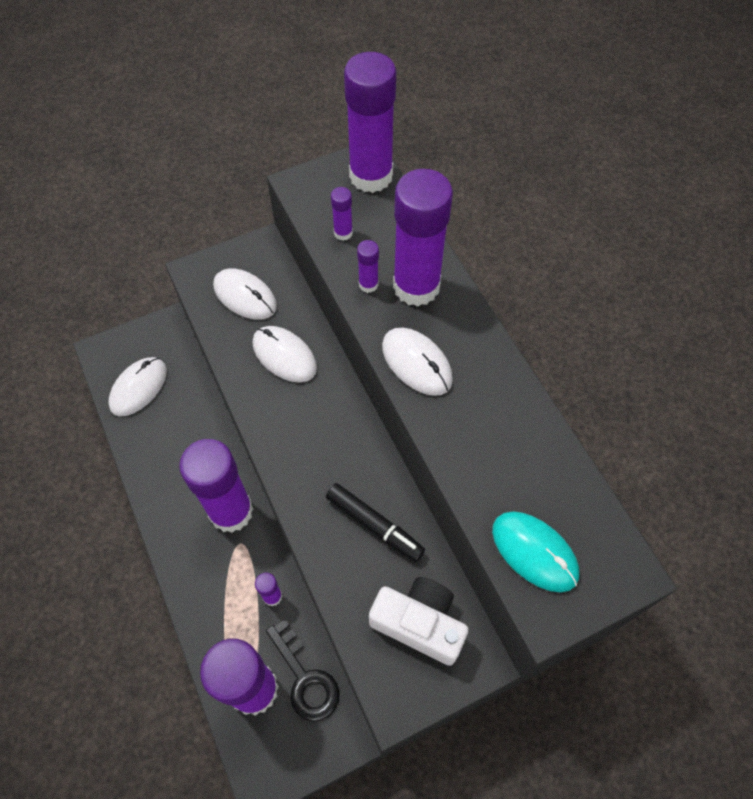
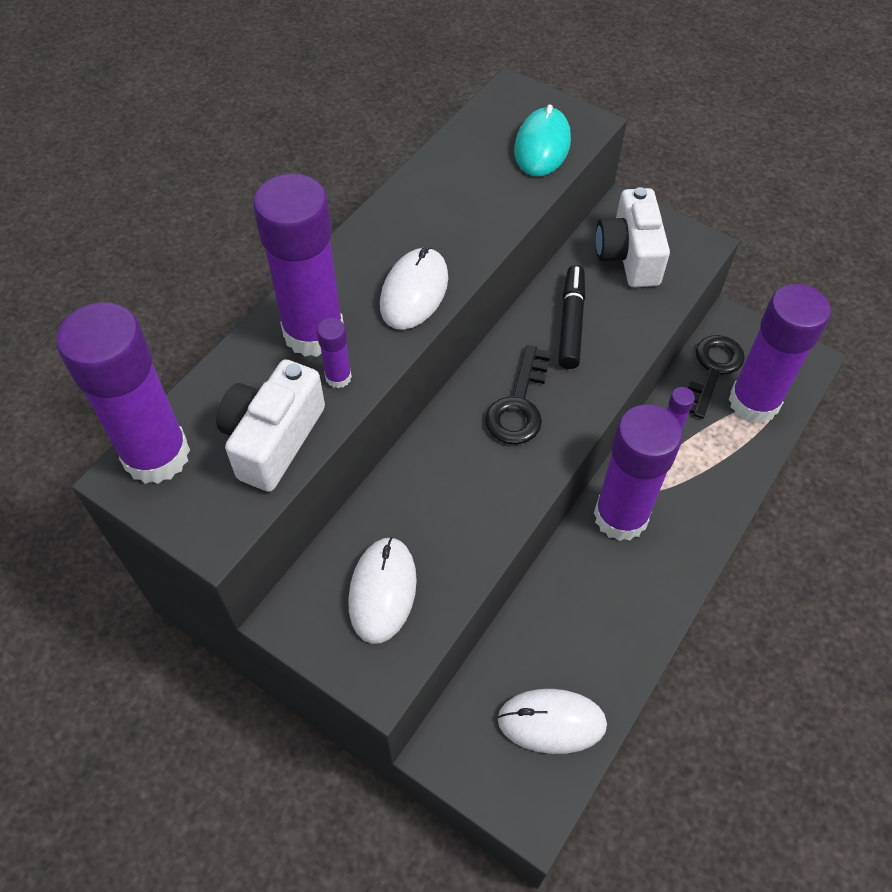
camera: 120 degrees left, 5 degrees down
(284, 355) = (440, 497): white mouse -> none
(323, 442) = (519, 404): none -> black key
(343, 233) = (273, 439): purple glue stick -> white camera

